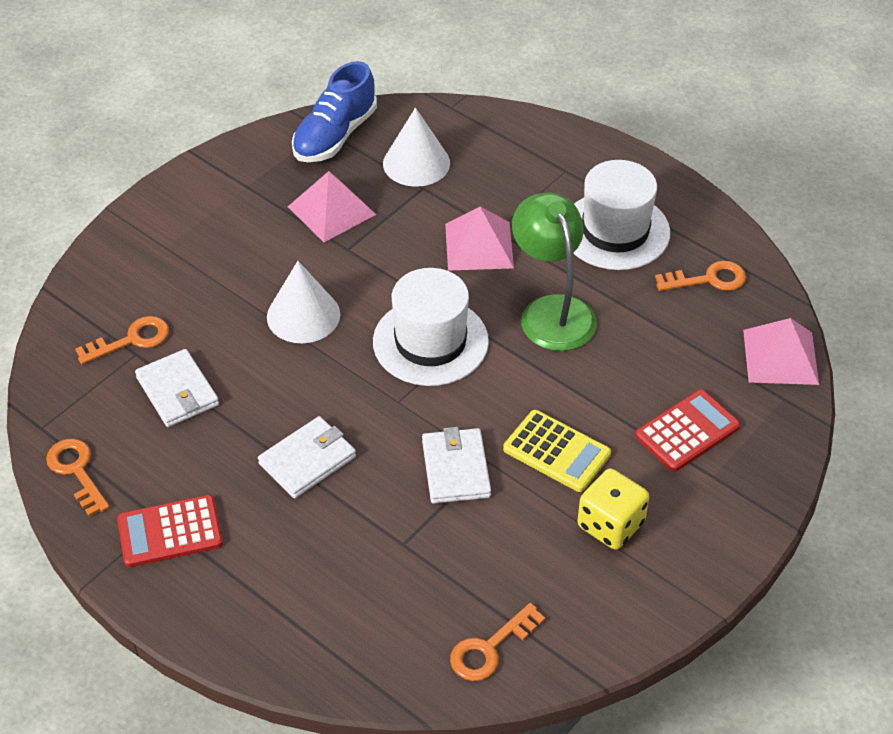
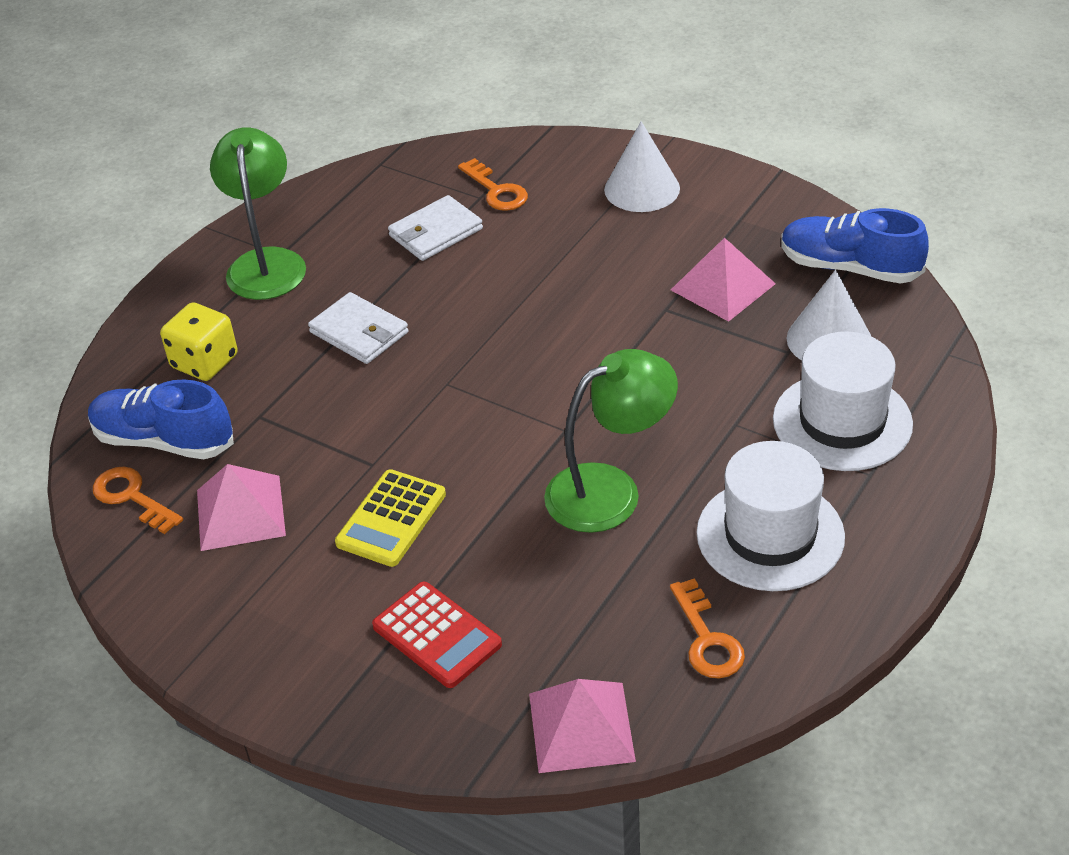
camera: 85 degrees right, 5 degrees down
(76, 471) = (331, 195): orange key -> none
(170, 532) = (266, 263): red calculator -> green lamp
(303, 315) = (555, 294): white cone -> white cone (642, 188)
(418, 622) = (164, 441): none -> blue shoe
(430, 342) = (538, 395): white hat -> white hat (842, 421)
(456, 469) = (359, 440): white wallet -> none
(479, 245) = (703, 412): pink pyramid -> pink pyramid (241, 512)
(610, 524) = (291, 576): yellow dice -> yellow dice (204, 362)

